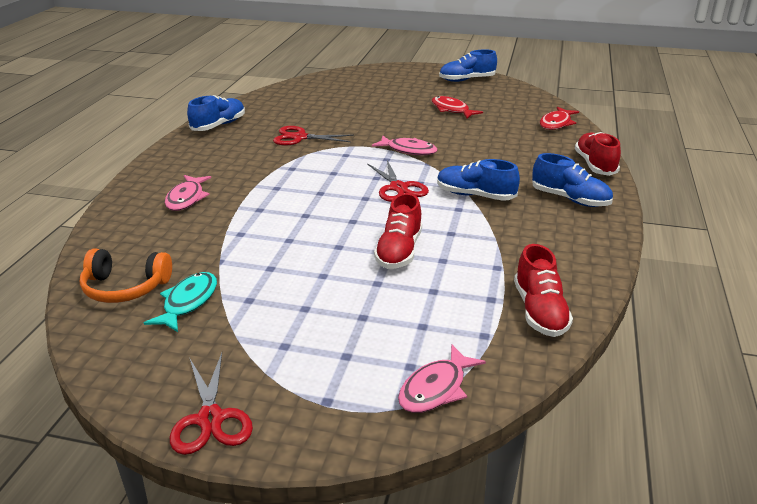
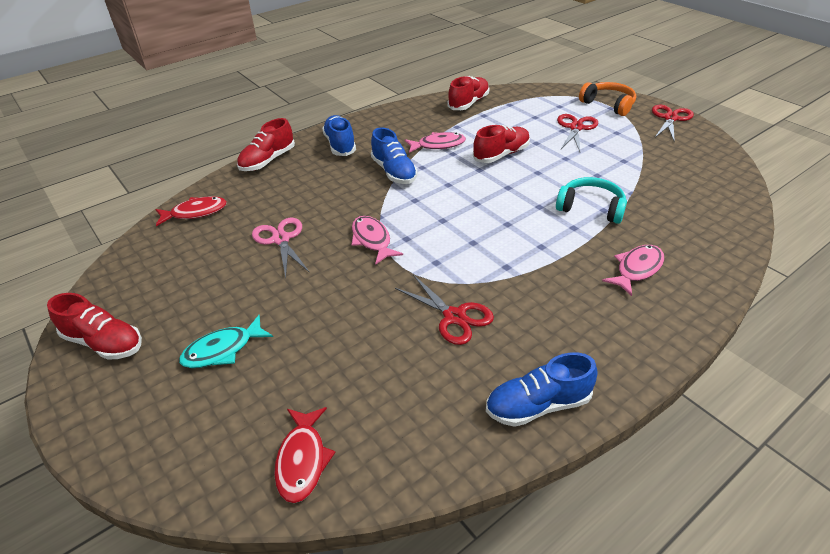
camera: 140 degrees left, 10 degrees up
(125, 288) = (710, 198): orange headphones -> orange headphones (608, 105)
(188, 302) = (665, 172): turquoise fish -> turquoise fish (222, 350)
(254, 231) = (591, 208): none -> turquoise headphones
(398, 188) = (438, 202): red scissors -> red scissors (576, 128)
(436, 389) = (556, 96): pink fish -> pink fish (438, 145)
(451, 110) = (236, 283): red fish -> red fish (302, 460)
(466, 80) = (104, 342): blue shoe -> red shoe
(469, 131) = (281, 239): none -> pink scissors

